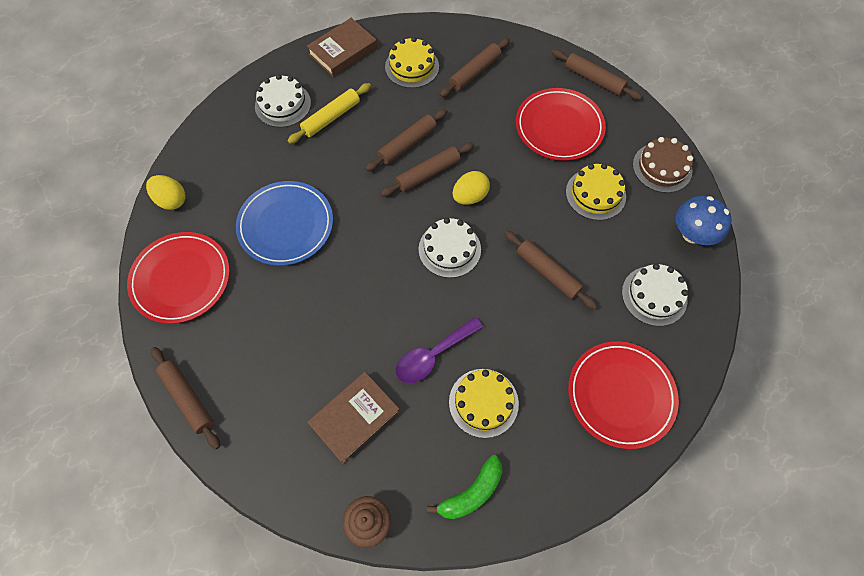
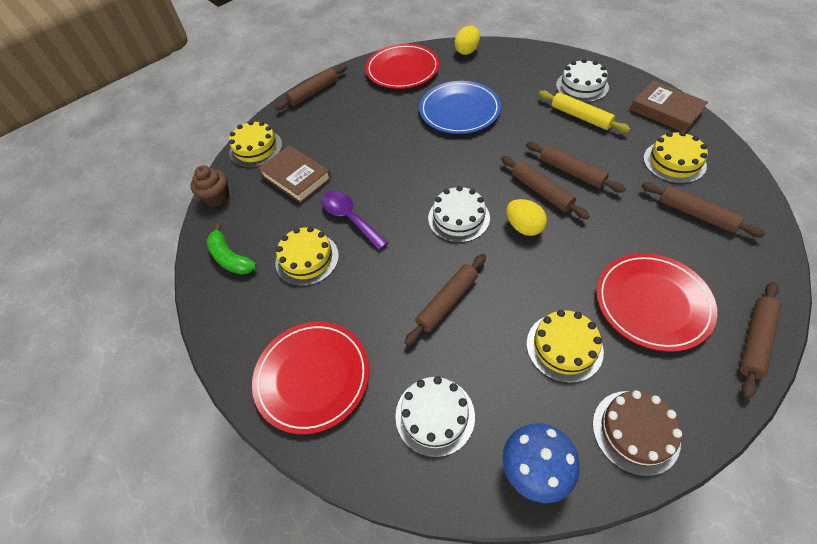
camera: 90 degrees right, 10 degrees down
(285, 477) = (256, 148): none -> yellow cake

